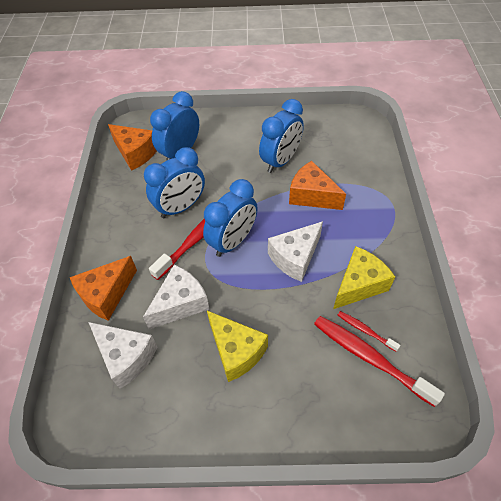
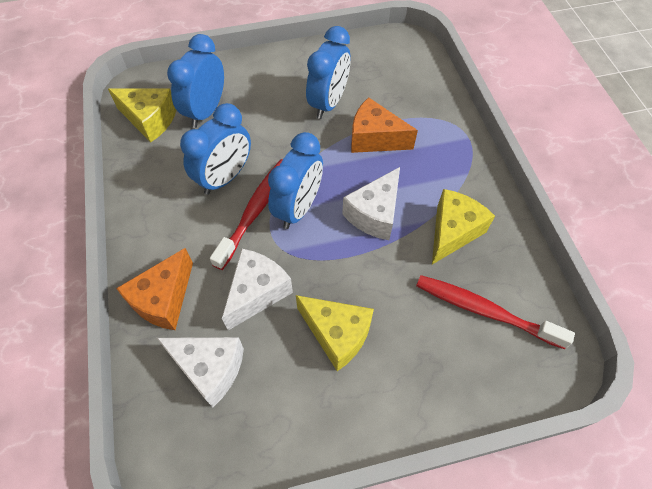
camera: 15 degrees left, 5 degrees up
(135, 153) = (150, 120): orange cheese -> yellow cheese
(365, 330) = (472, 281): red toothbrush -> none

